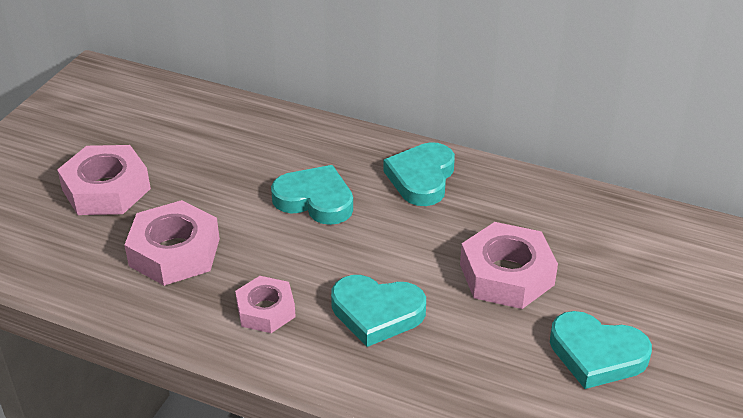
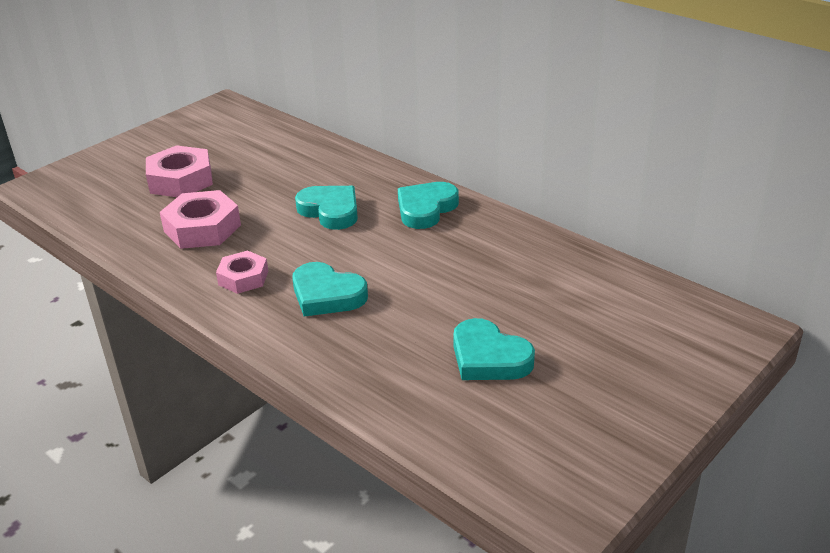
camera: 20 degrees right, 5 degrees down
(506, 275) = (450, 287): pink nut -> none

